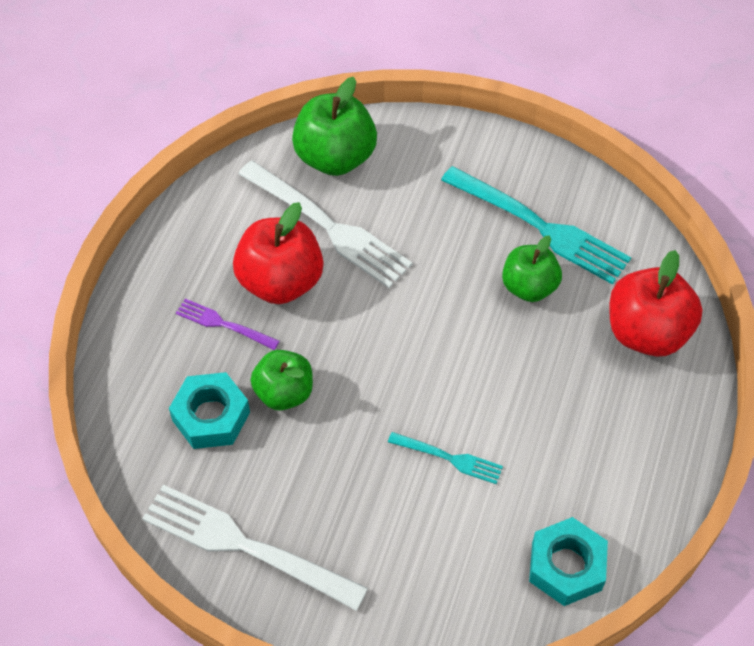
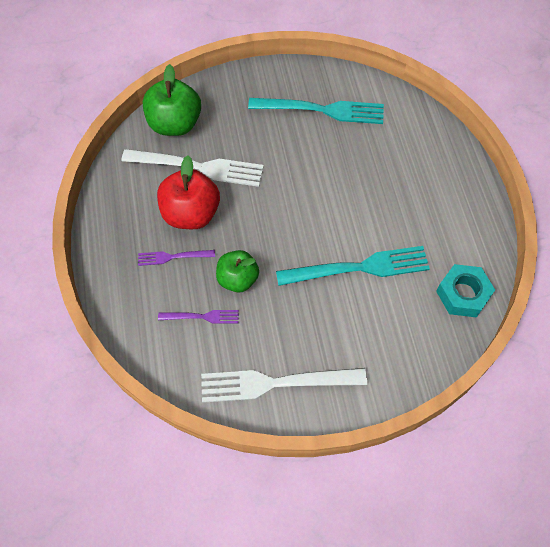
camera: 30 degrees left, 5 degrees up
(211, 416) = (202, 316): turquoise nut -> purple fork
(450, 458) = (359, 267): turquoise fork -> turquoise fork, size x1.96
(529, 287) = (338, 147): green apple -> none
(647, 332) = (418, 142): red apple -> none

